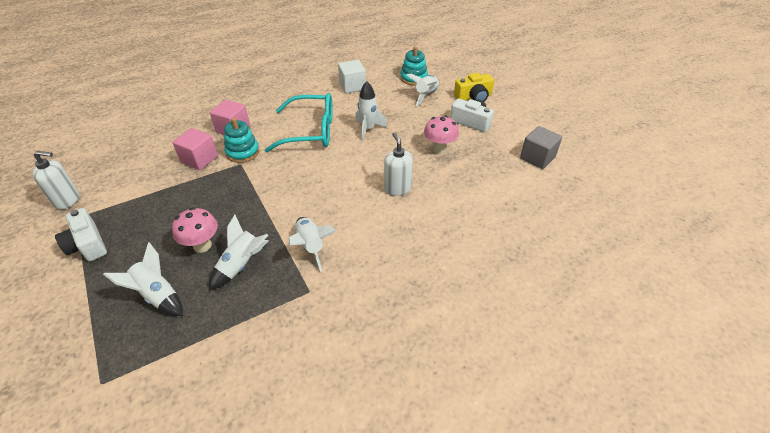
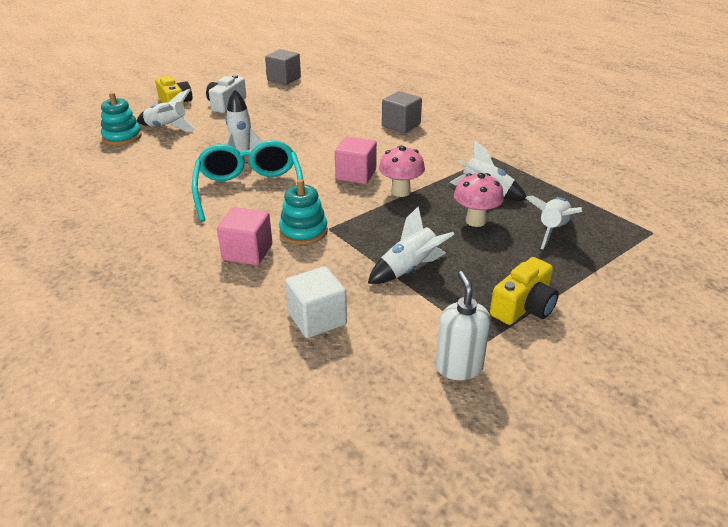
camera: 100 degrees left, 10 degrees down
(87, 244) = (524, 307): white camera -> yellow camera
(199, 159) = (327, 264): pink cube -> pink cube (356, 175)
(311, 246) = (443, 163): white rocket -> white rocket (409, 269)
(352, 86) = (134, 175): white cube -> white cube (317, 319)
(397, 188) = (345, 131): white soap dispenser -> none
(403, 230) = (401, 125): none -> grey cube
(439, 149) = (276, 116): pink mushroom -> pink mushroom (400, 192)

